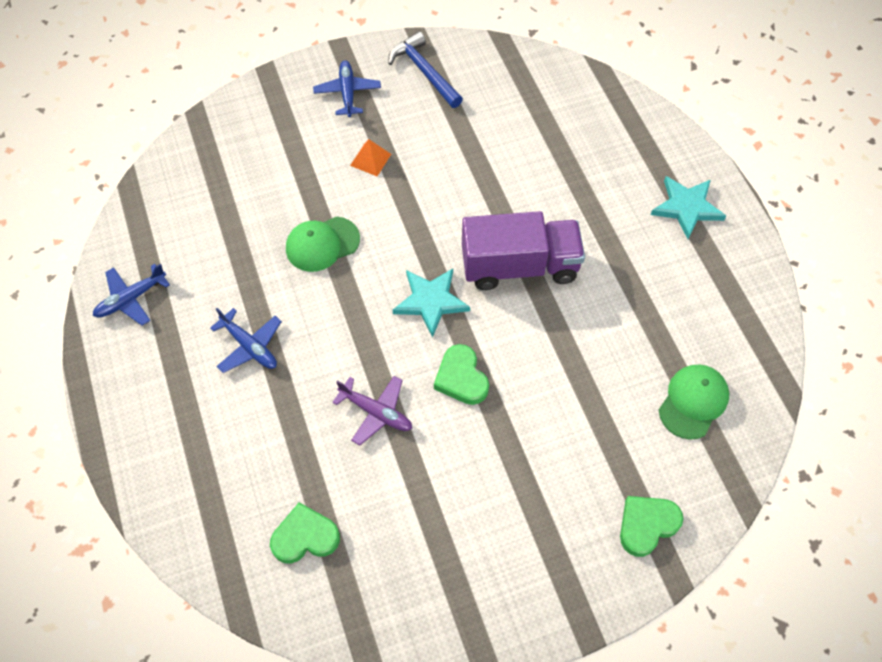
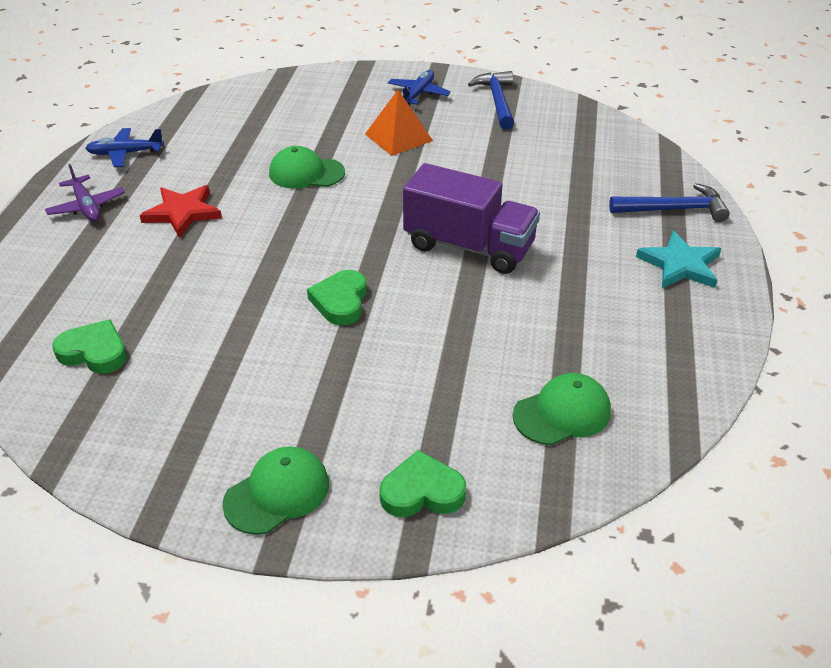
camera: 30 degrees right, 20 degrees down
(250, 346) = (183, 213): blue plane -> red star
(370, 159) = (398, 137): orange pyramid -> orange pyramid, size x1.61
(376, 412) = (241, 294): purple plane -> purple plane (87, 207)
(430, 301) = (363, 240): turquoise star -> none
(551, 584) = (277, 493): none -> green cap
(647, 146) = (673, 209): none -> blue hammer

